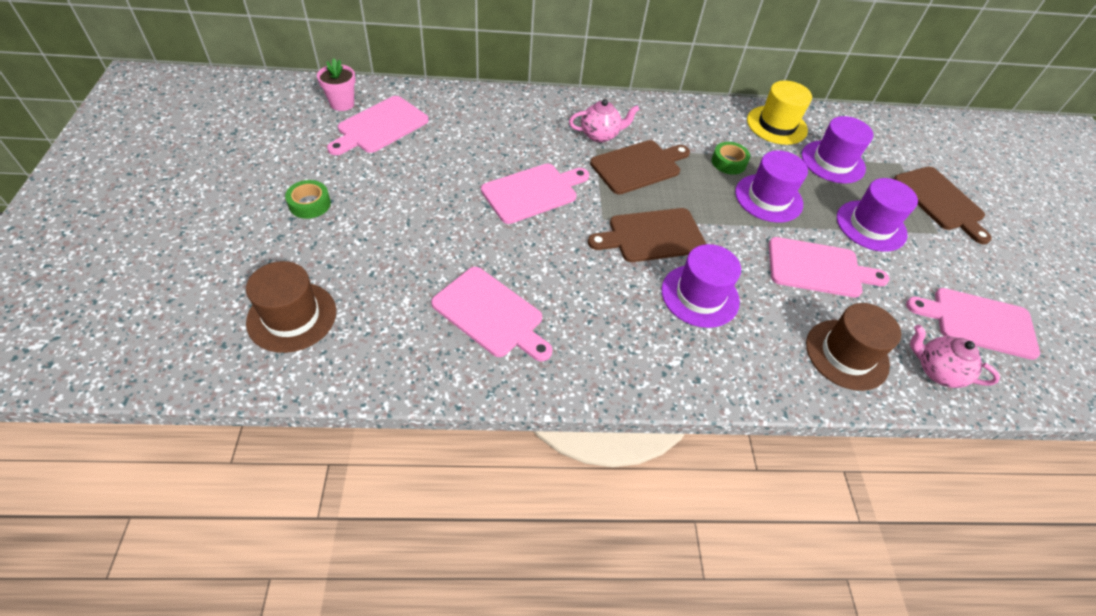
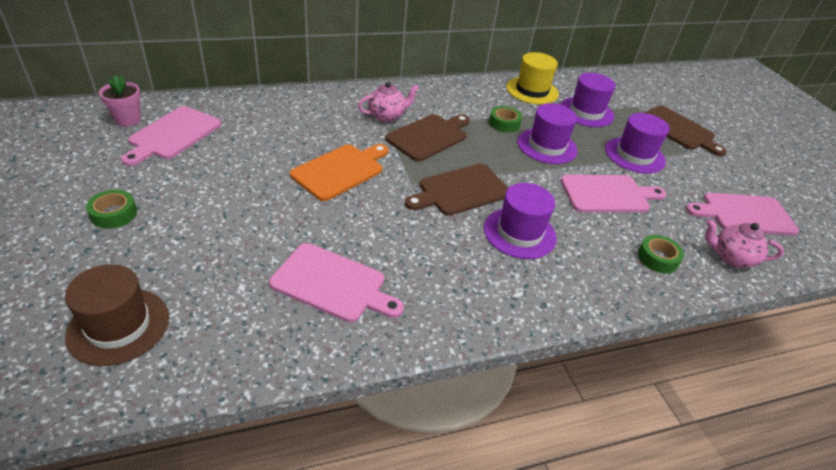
camera: 15 degrees left, 10 degrees down
(533, 192) = (340, 171): pink cutting board -> orange cutting board
(846, 354) = (657, 258): brown hat -> green tape

